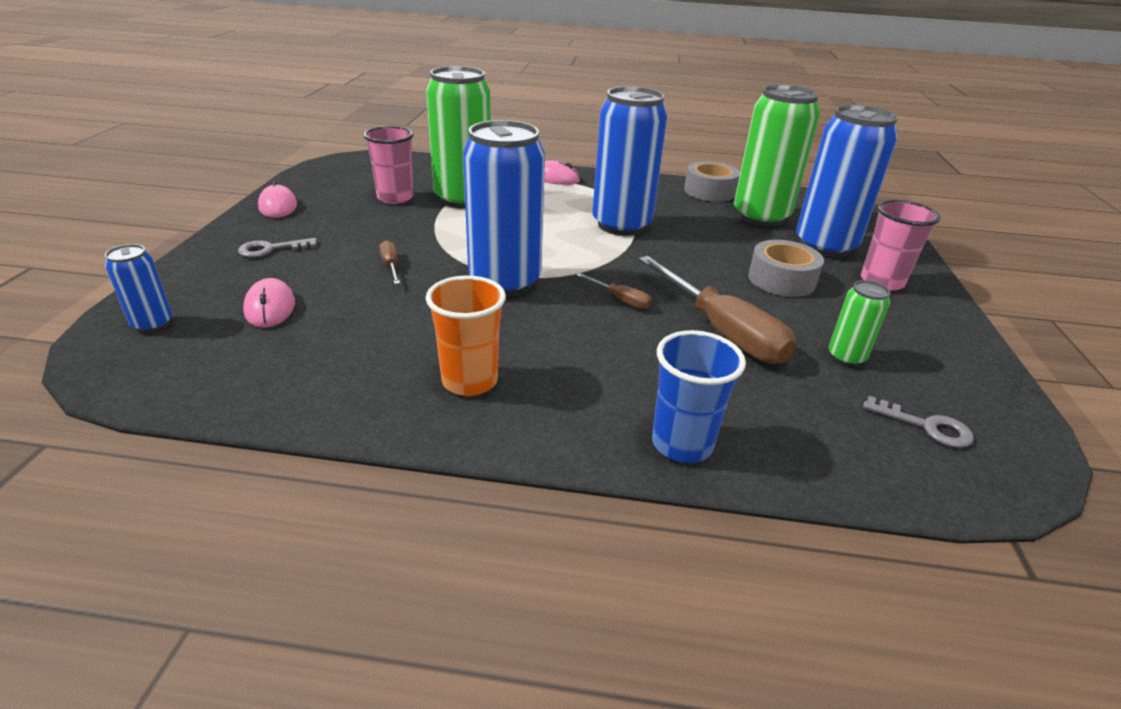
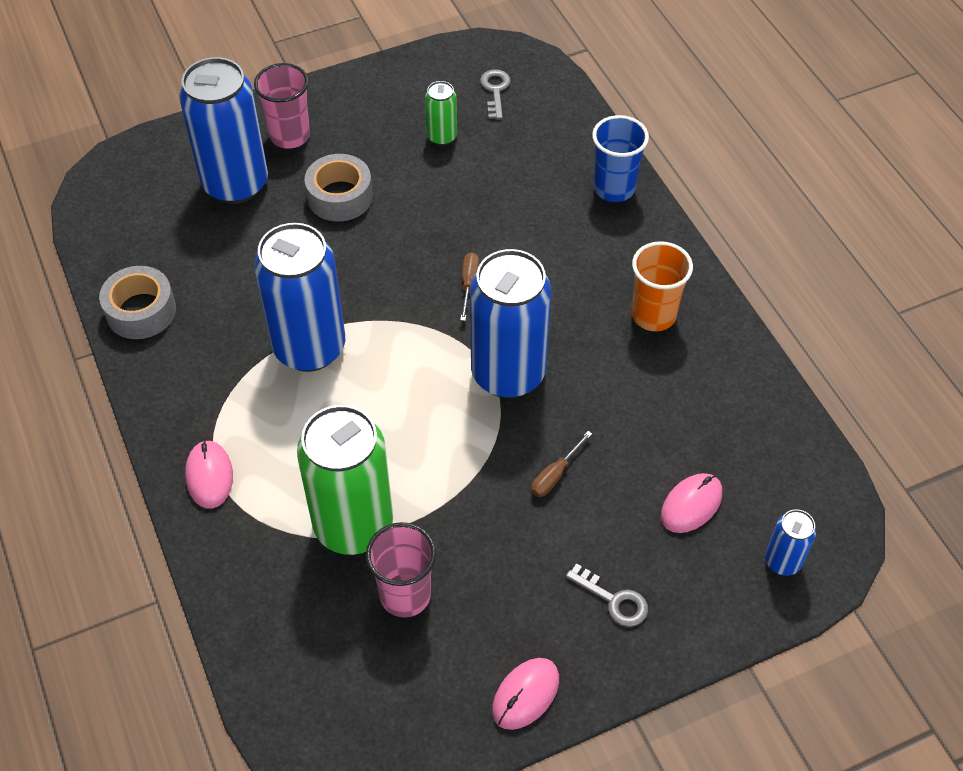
camera: 120 degrees left, 20 degrees up
(722, 331) = (463, 209): brown screwdriver -> none
(760, 217) = (192, 247): green can -> none

